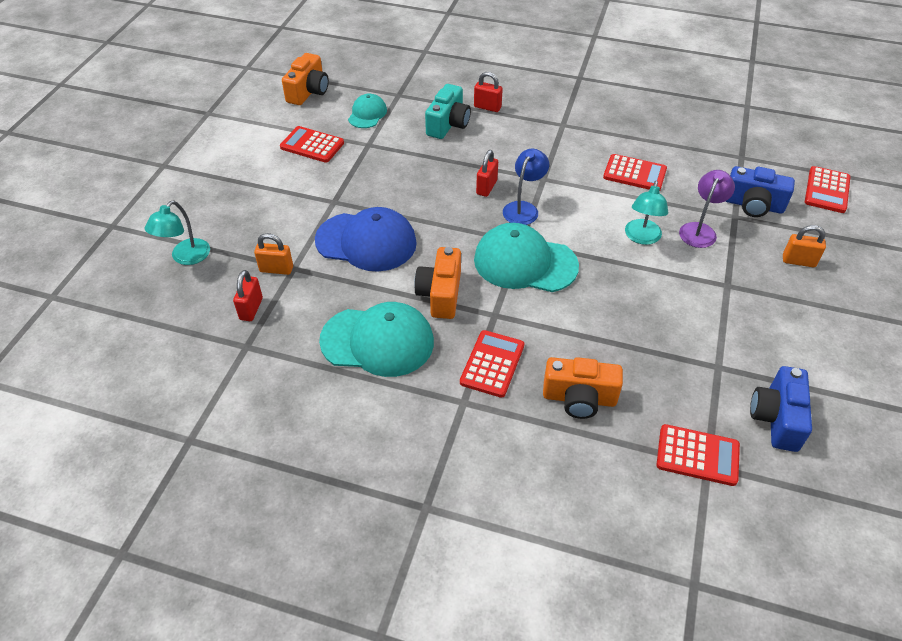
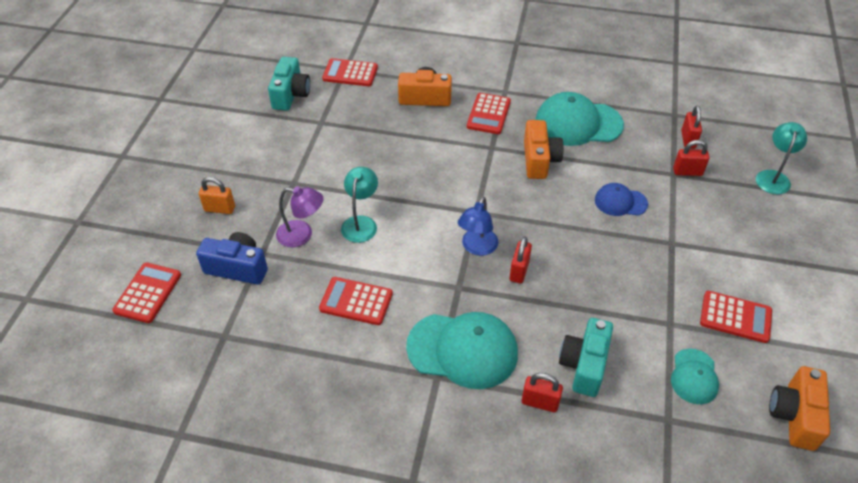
camera: 175 degrees right, 0 degrees up
(276, 269) = (687, 172): orange padlock -> red padlock
(366, 242) = (620, 202): blue cap -> blue cap, size x0.55
(525, 263) = (471, 191): turquoise cap -> turquoise cap (463, 350)
(700, 230) = (302, 235): purple lamp -> purple lamp turned 105 degrees counterclockwise
(776, 418) = (290, 94): blue camera -> turquoise camera

